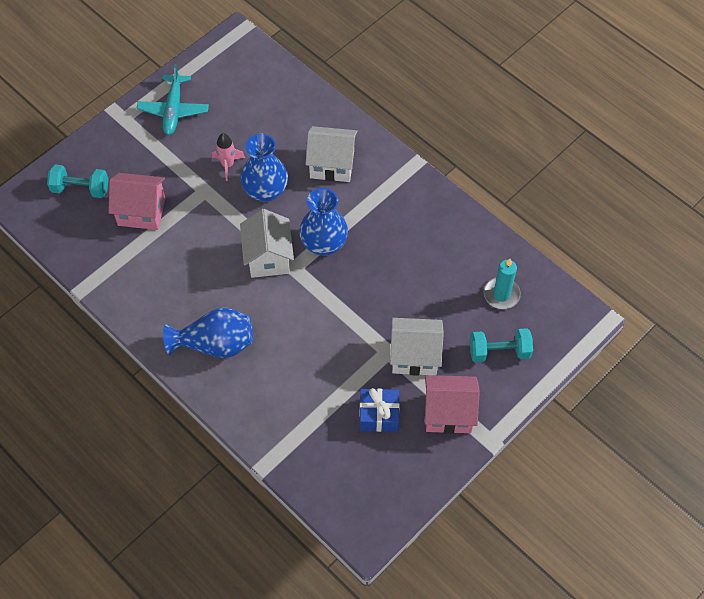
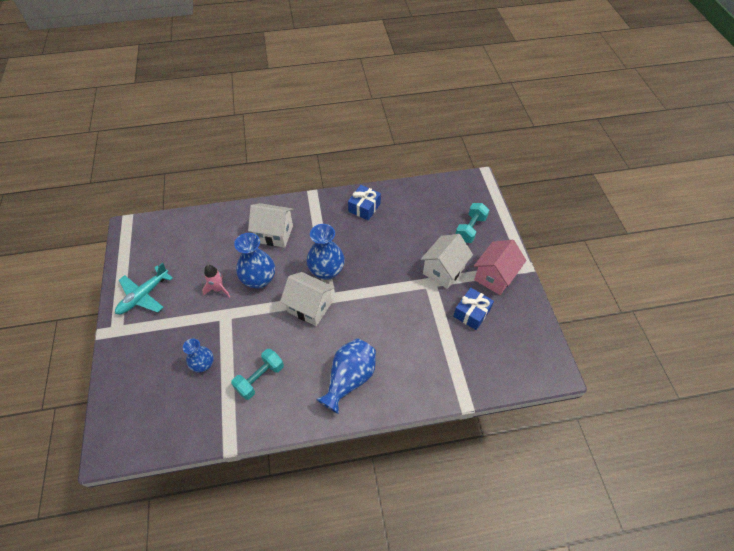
camera: 55 degrees left, 5 degrees down
(80, 189) = (144, 395): turquoise dumbbell -> turquoise dumbbell (260, 378)
(141, 212) = (203, 364): pink house -> blue vase
(173, 110) = (144, 296): turquoise plane -> turquoise plane turned 90 degrees clockwise
(332, 165) = (274, 234): white house -> white house turned 60 degrees clockwise
(439, 225) = (364, 207): none -> blue gift
(501, 294) = (433, 206): turquoise candle -> none

